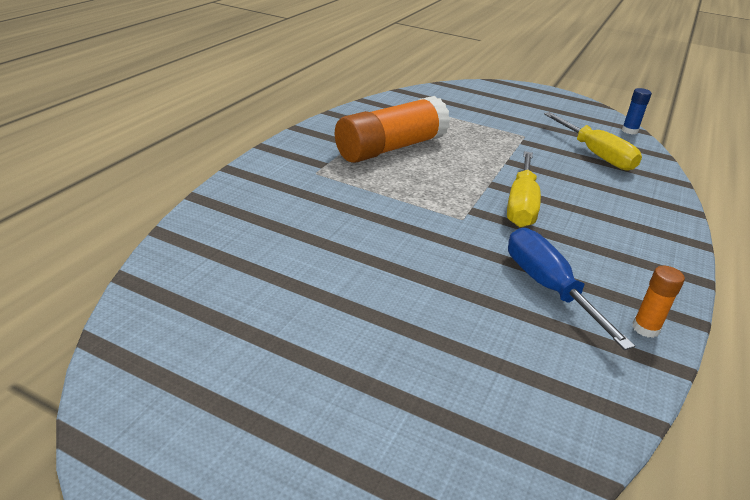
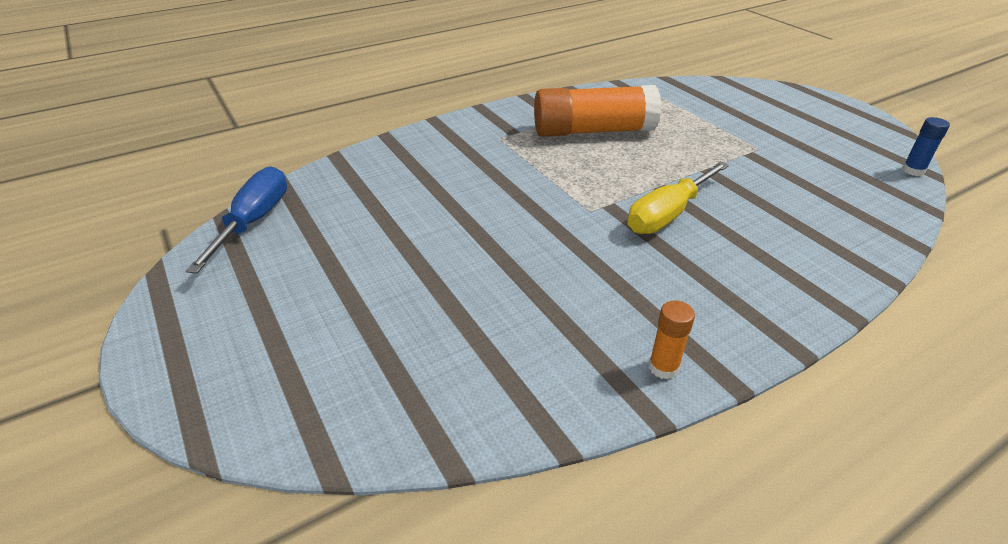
camera: 35 degrees right, 5 degrees up
(548, 287) = (603, 295): blue screwdriver -> blue screwdriver (254, 221)
(596, 155) = (828, 186): yellow screwdriver -> none

